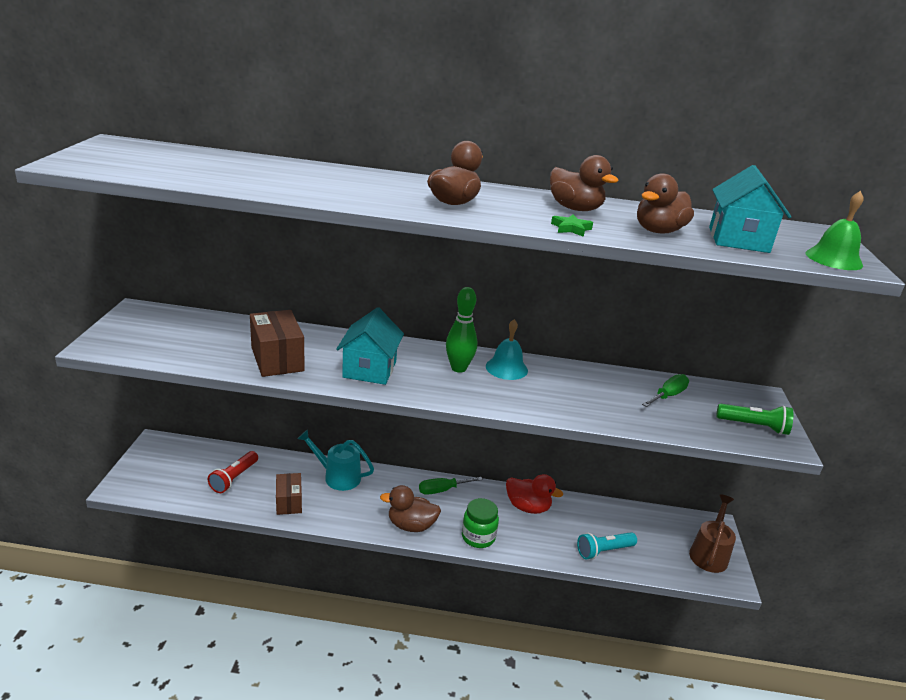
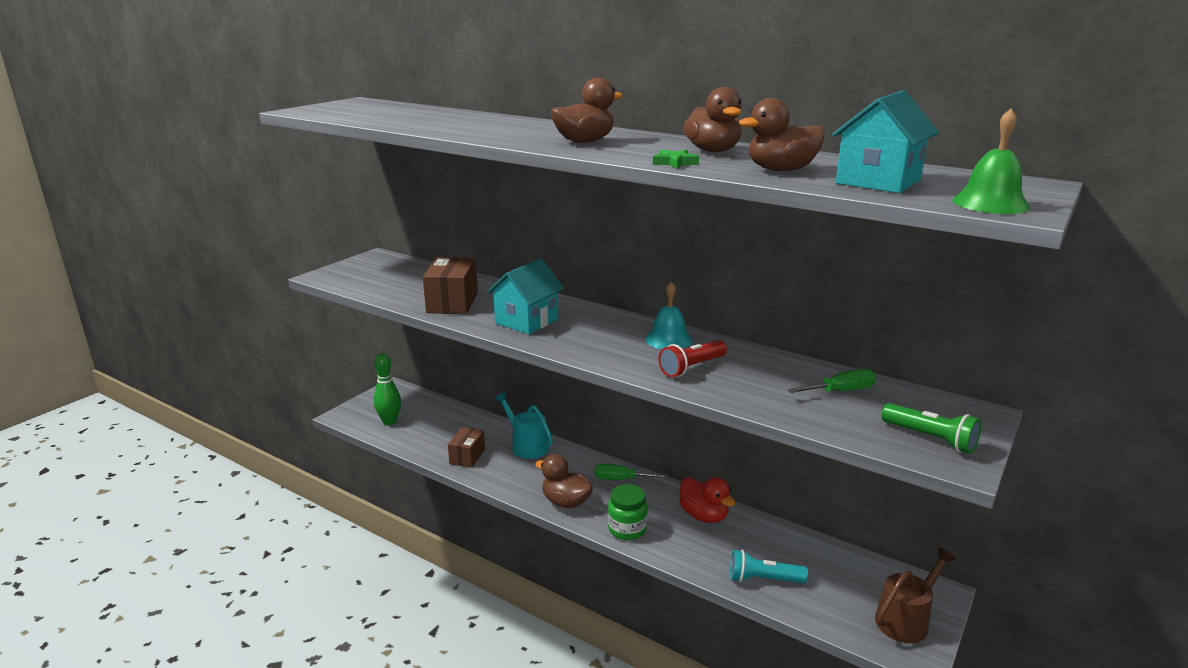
camera: 30 degrees right, 5 degrees down
(234, 478) = (435, 428): red flashlight -> red flashlight (692, 368)
(458, 368) = (616, 332): green bowling pin -> green bowling pin (390, 422)

